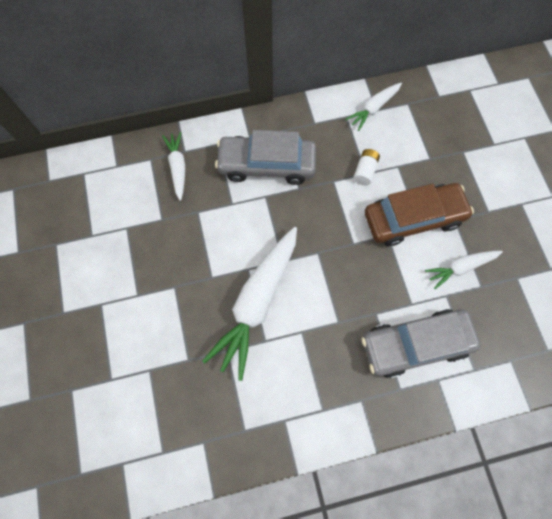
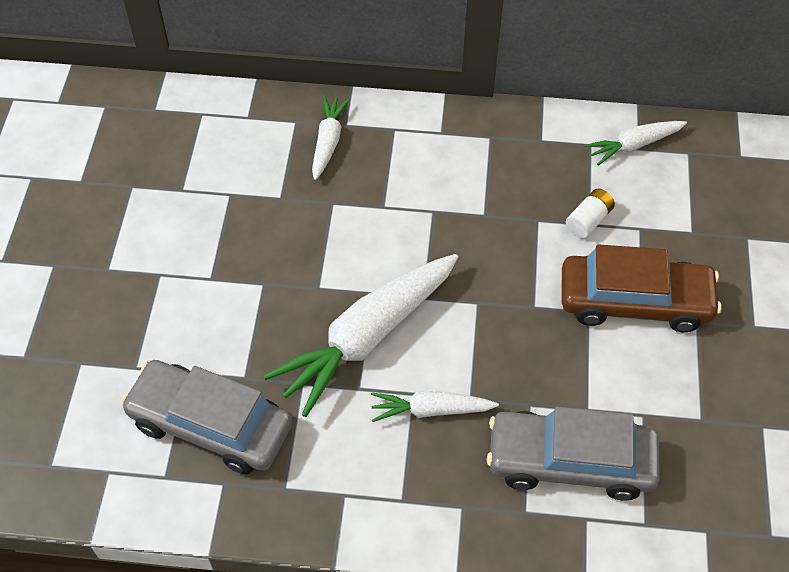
camera: 20 degrees right, 15 degrees down
(266, 165) = (451, 173): grey car -> grey car (210, 425)
(460, 267) = (679, 385): white carrot -> white carrot (431, 410)

